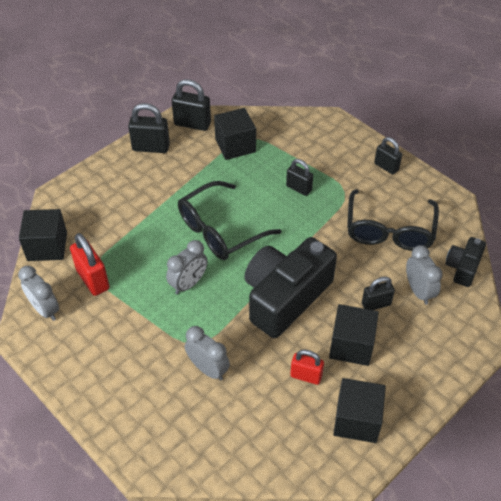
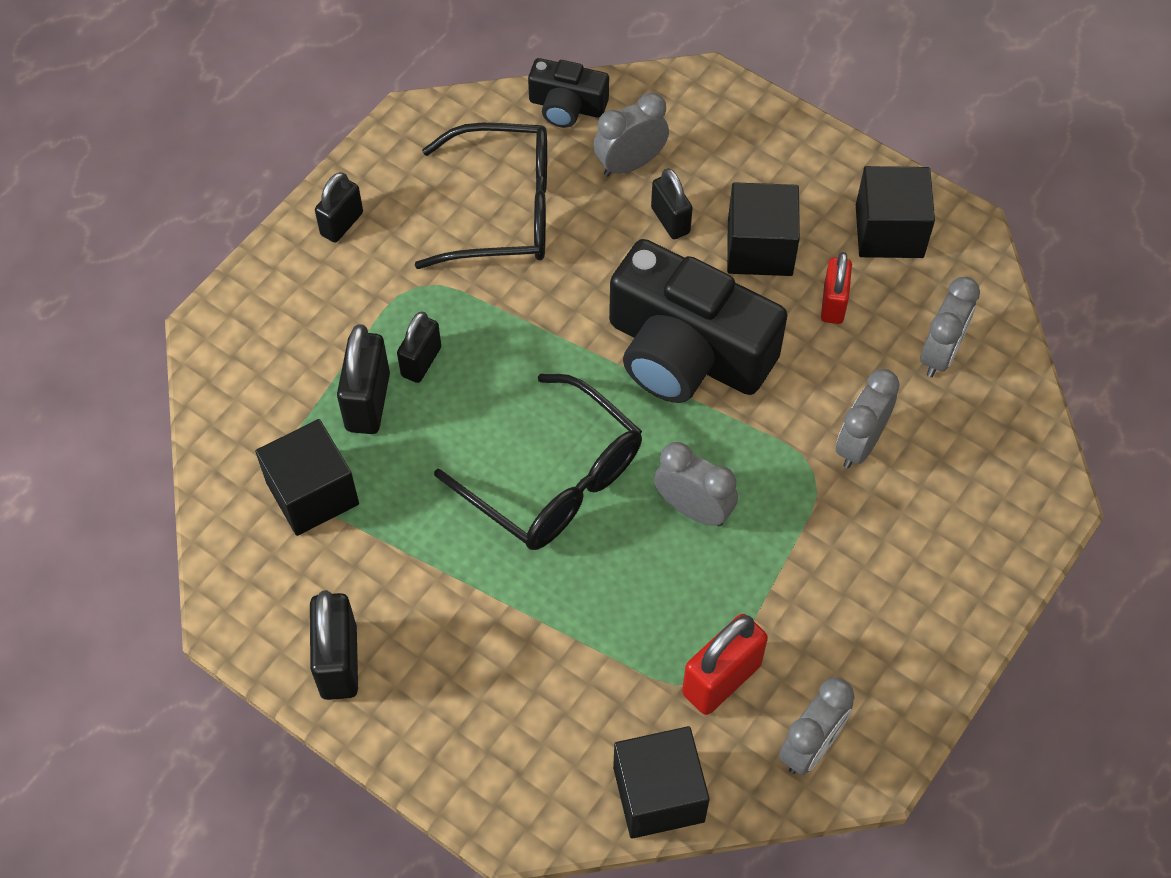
camera: 100 degrees left, 10 degrees up
(192, 124) = (252, 592): black padlock -> black padlock (367, 402)
(260, 427) = (940, 353): none -> grey clock

